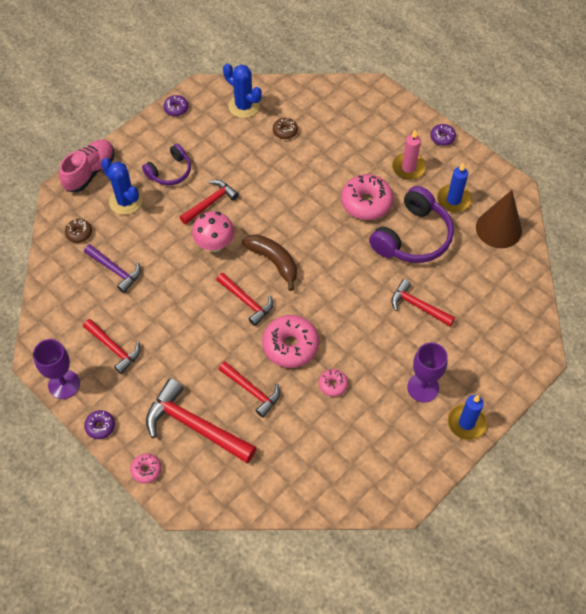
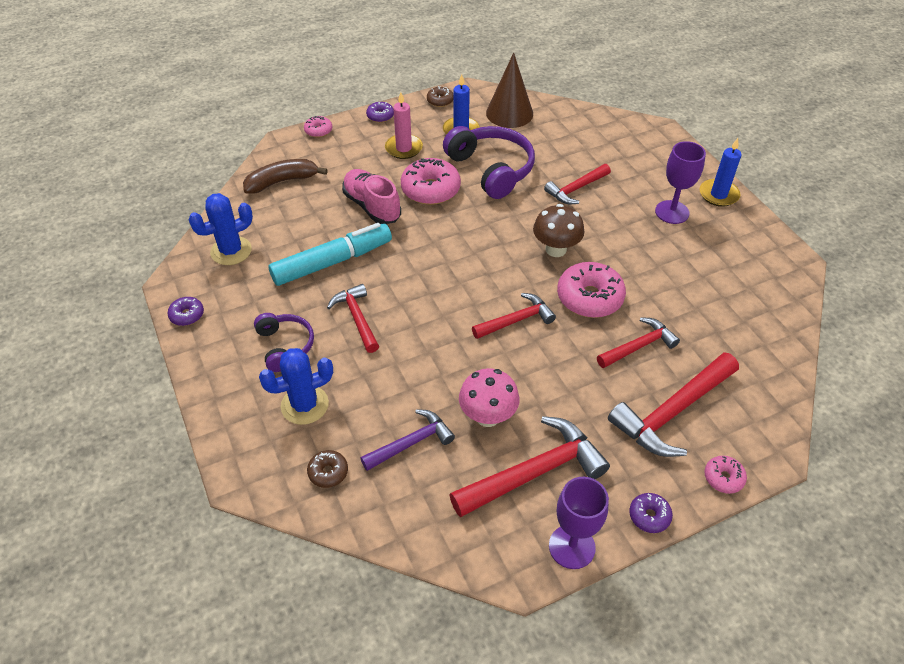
camera: 70 degrees left, 10 degrees down
(90, 172) = (229, 435): pink shoe -> pink shoe (372, 206)
(114, 348) = (534, 472): red hammer -> red hammer, size x1.64
(214, 244) = (421, 329): pink mushroom -> pink mushroom (487, 416)
(258, 168) = (332, 262): none -> turquoise marker
(274, 262) = (471, 282): brown banana -> brown banana (282, 181)
(285, 131) = (293, 226): brown donut -> brown donut (440, 101)
(333, 384) = (650, 276): pink donut -> pink donut (318, 131)
(335, 309) = (556, 249): none -> brown mushroom

